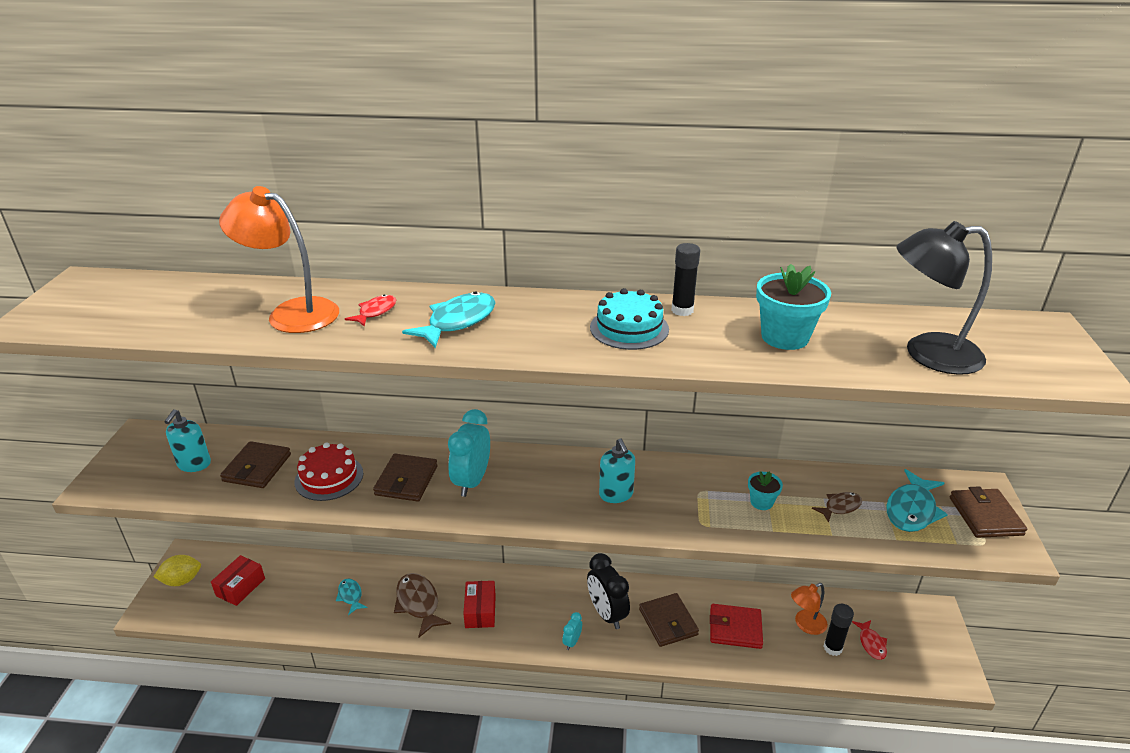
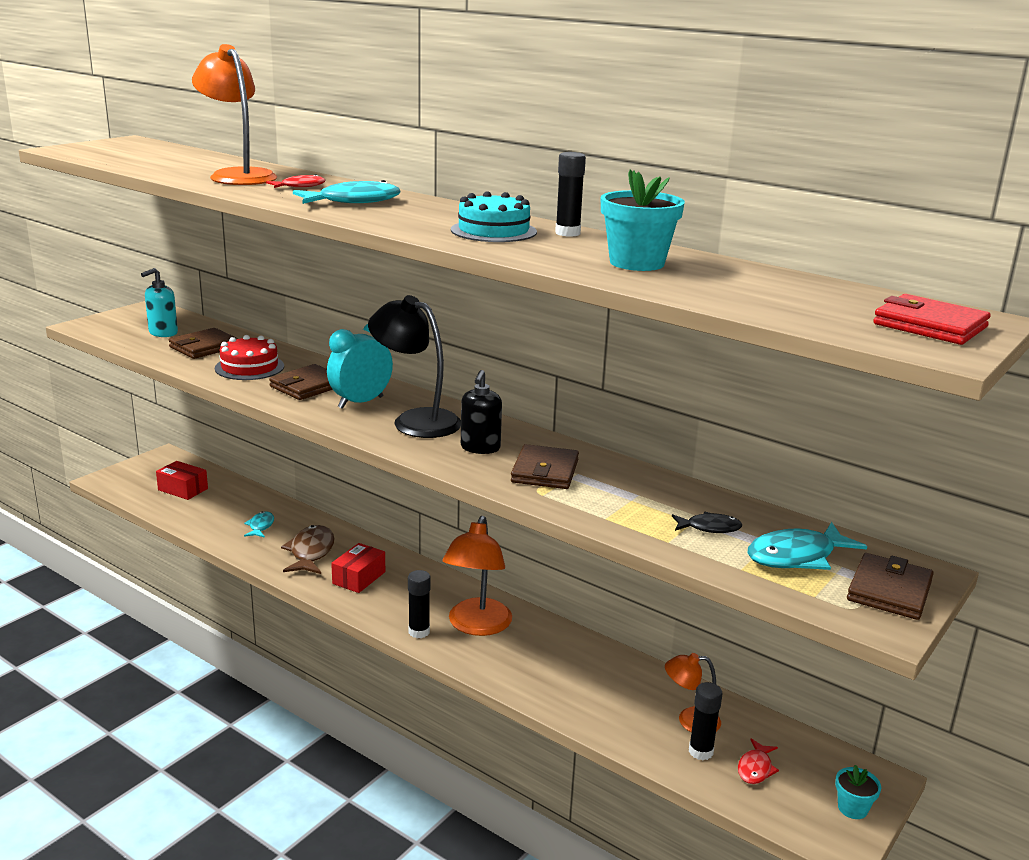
camera: 30 degrees right, 10 degrees down
(182, 580) = (145, 470): yellow lemon -> none
(240, 587) = (183, 489): red box -> red box turned 60 degrees clockwise
(572, 642) = (419, 632): turquoise clock -> black glue stick
(606, 614) = (477, 626): black clock -> orange lamp
(616, 494) = (480, 448): turquoise soap dispenser -> black soap dispenser
(668, 622) = (533, 656): brown wallet -> brown wallet (545, 471)
(735, 628) = (602, 690): red wallet -> red wallet (930, 326)
(761, 502) = (623, 497): turquoise flower pot -> turquoise flower pot (852, 808)
(840, 507) = (709, 528): brown fish -> black fish
(927, 354) = (774, 300): black lamp -> black lamp (416, 420)

